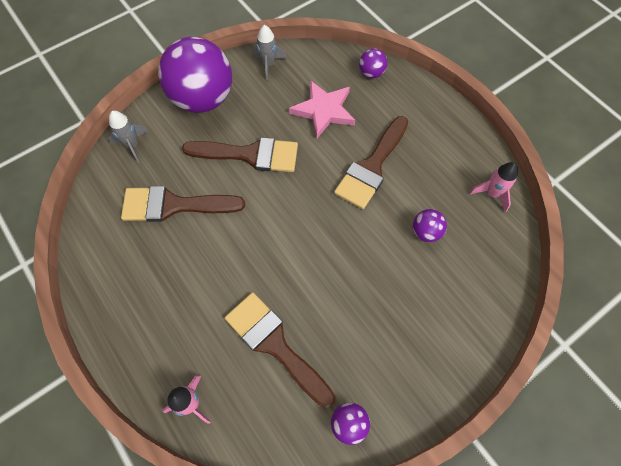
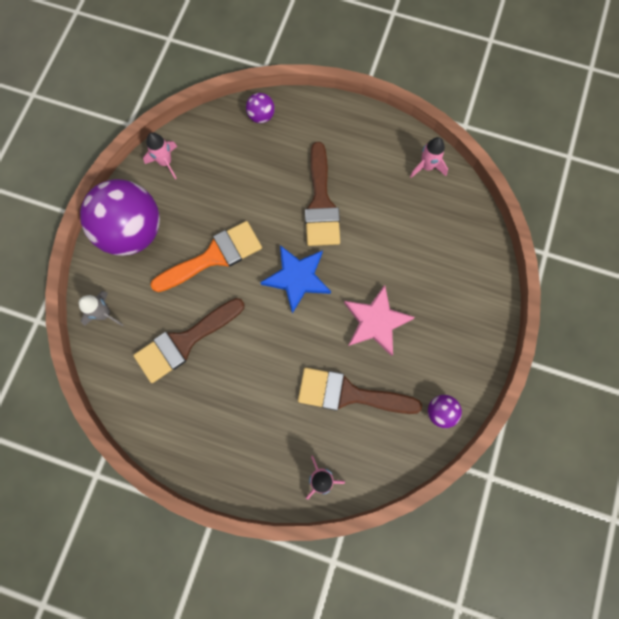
camera: 35 degrees left, 10 degrees up
(250, 155) = (214, 256): brown brush -> orange brush
(268, 64) = (165, 162): grey rocket -> pink rocket
(305, 214) = (297, 278): none -> blue star
(323, 110) = (246, 177): pink star -> pink star (376, 321)
(426, 232) = (398, 231): purple ball -> none

